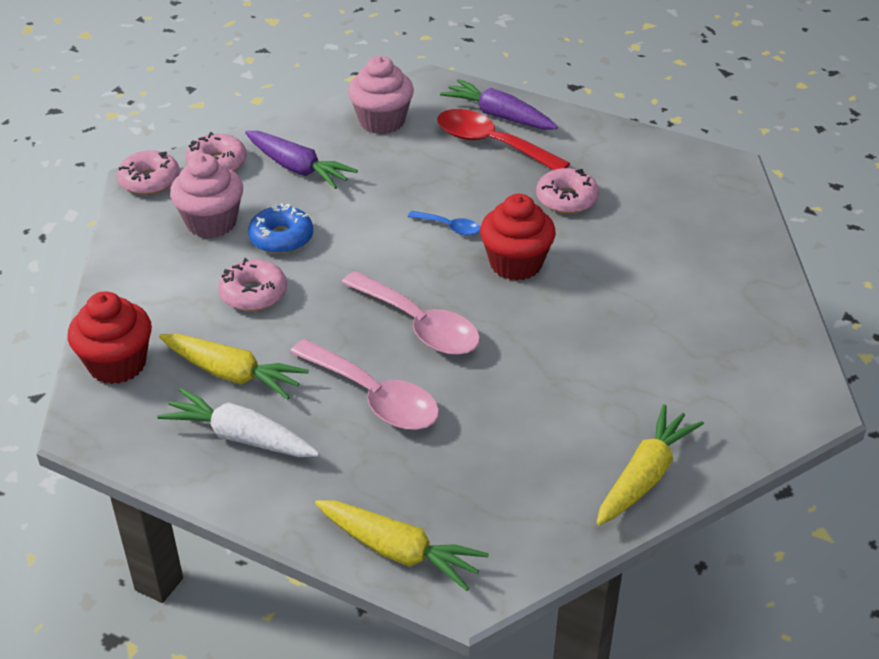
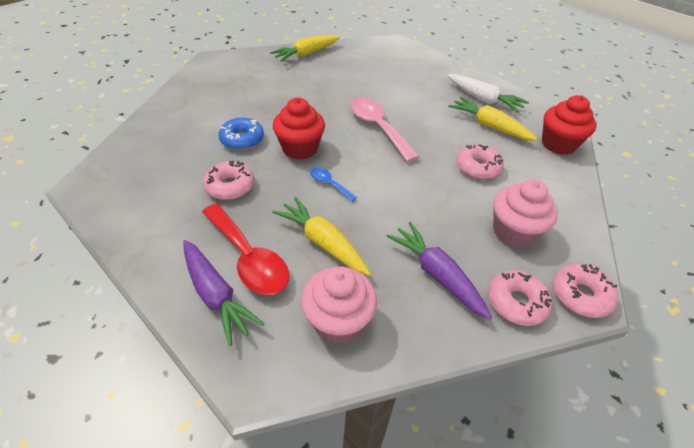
camera: 165 degrees left, 5 degrees up
(281, 238) = (457, 204): blue donut -> blue donut (242, 139)
(374, 397) = (413, 101): pink spoon -> none
(399, 552) = (417, 54): yellow carrot -> yellow carrot (322, 242)

